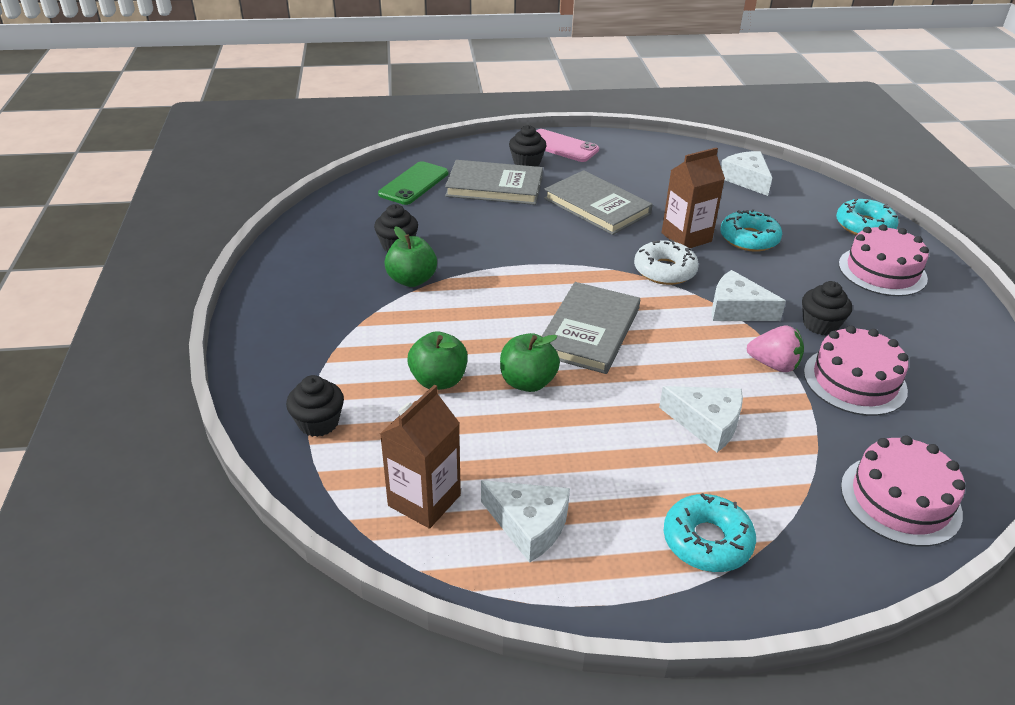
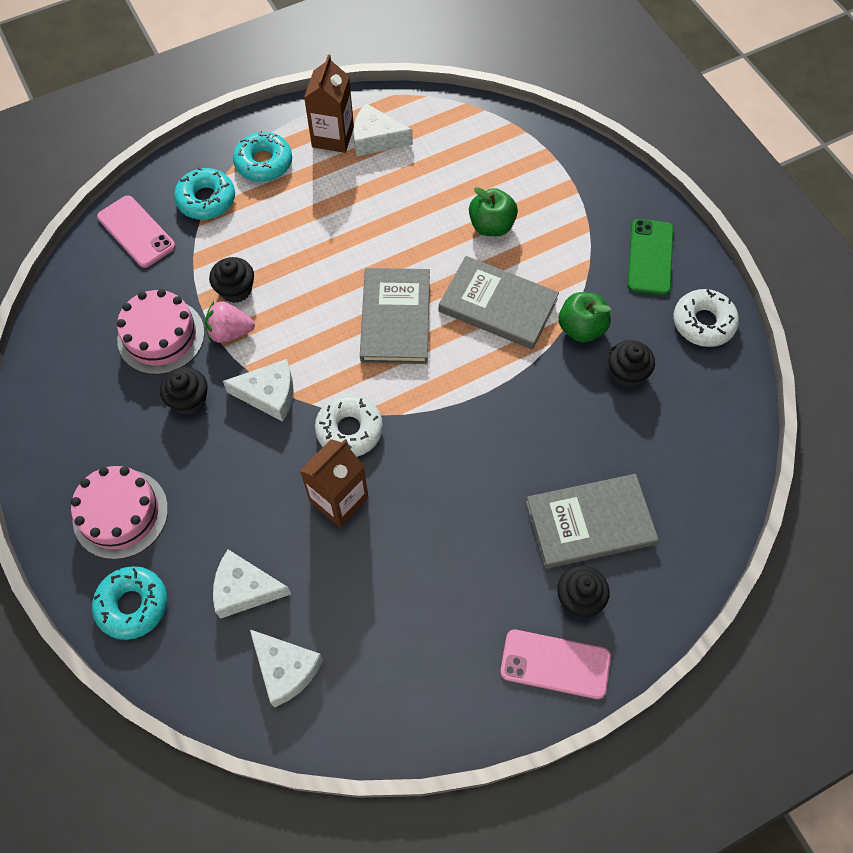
camera: 160 degrees right, 25 degrees up
(300, 257) = (703, 323): none -> white donut
(318, 423) = (551, 164): black cupcake -> black cupcake (236, 290)
(414, 184) = (683, 492): green phone -> green phone (650, 257)
(424, 500) = (447, 134): brown carton -> brown carton (333, 137)
(528, 382) = (424, 246): green apple -> none
(597, 206) = (455, 526): grey book -> grey book (498, 305)
(707, 423) = (277, 252): white cheese -> white cheese (245, 589)
(749, 239) = (268, 523): turquoise donut -> turquoise donut (206, 200)
(900, 500) = (136, 232): pink cake -> pink phone

